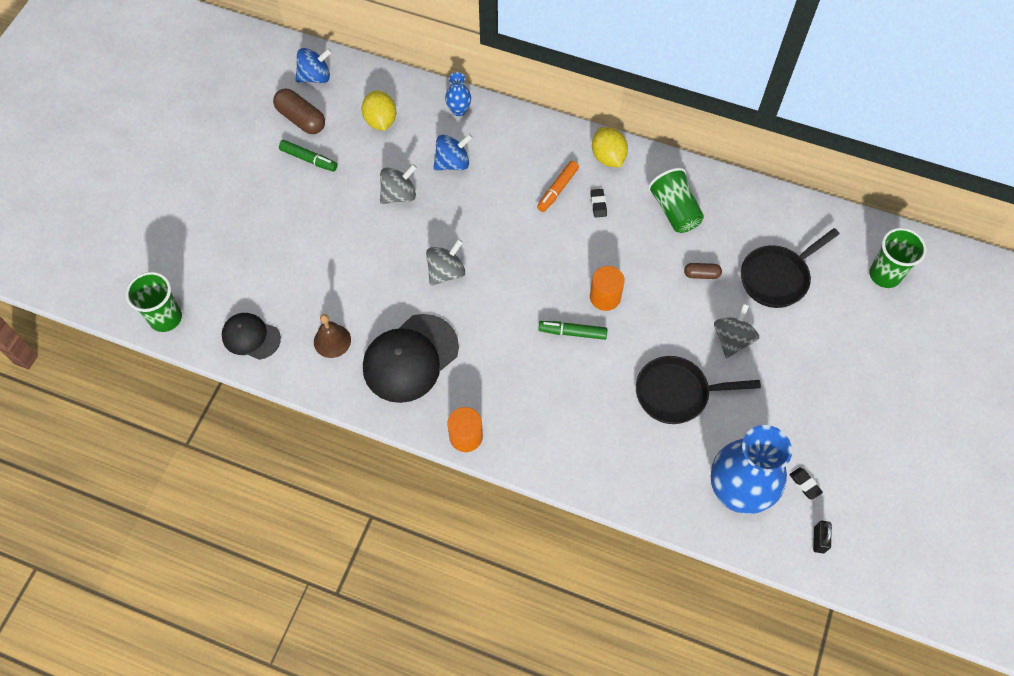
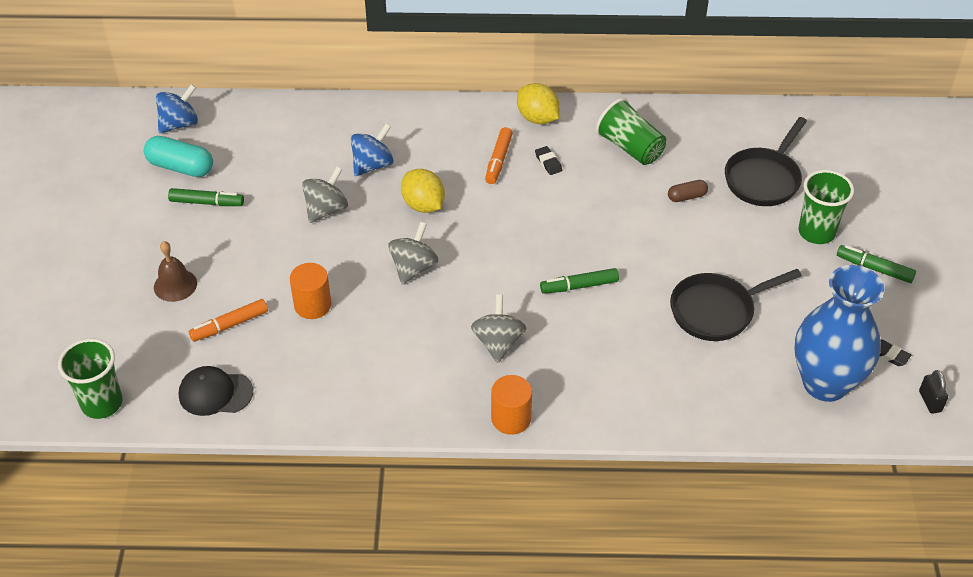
camera: 20 degrees left, 15 degrees down
(284, 279) = (229, 325): none -> orange marker
(301, 119) = (181, 167): brown capsule -> turquoise capsule
(332, 340) = (314, 369): brown bell -> brown bell (175, 285)
(380, 121) = (273, 146): yellow lemon -> yellow lemon (423, 205)
(410, 358) = (412, 361): black cap -> none
(459, 110) = (356, 115): blue vase -> none
(605, 297) = (597, 244): orange cylinder -> orange cylinder (312, 305)
(732, 339) = (748, 246): grey spinning top -> grey spinning top (498, 342)
(833, 397) = (874, 268): none -> green marker
(884, 275) = (867, 148): green cup -> green cup (816, 232)

